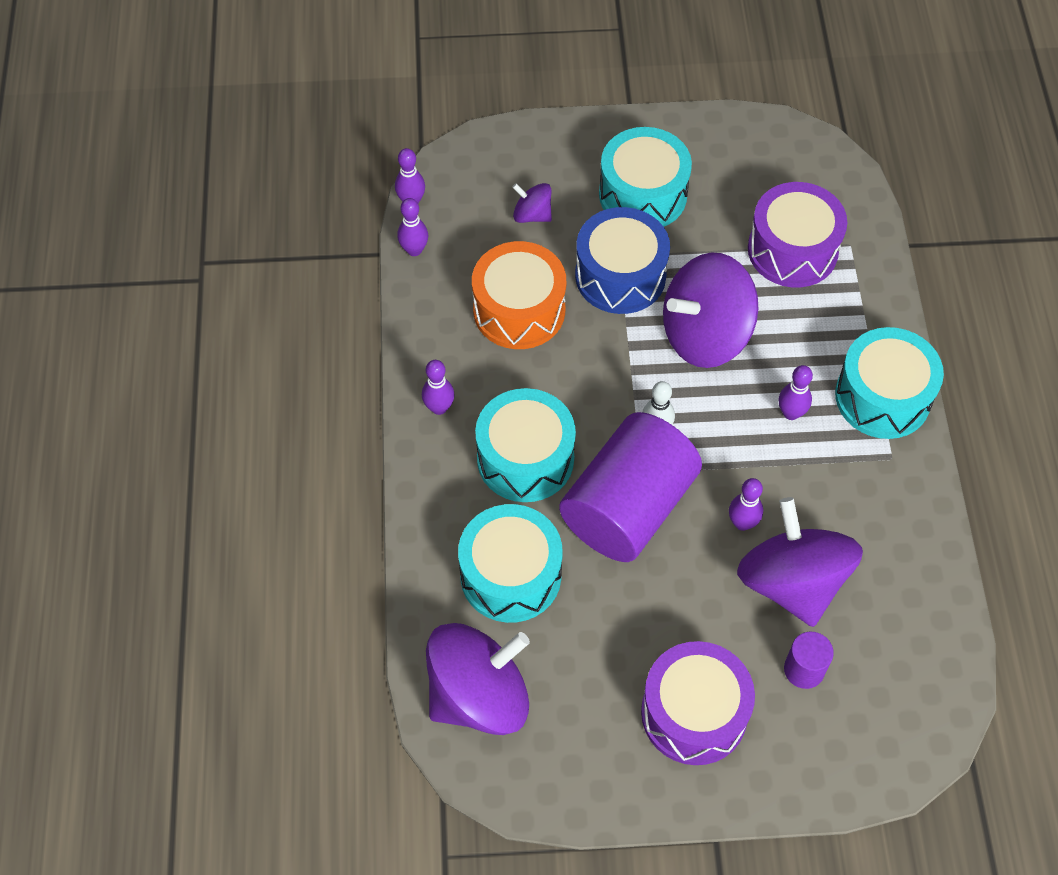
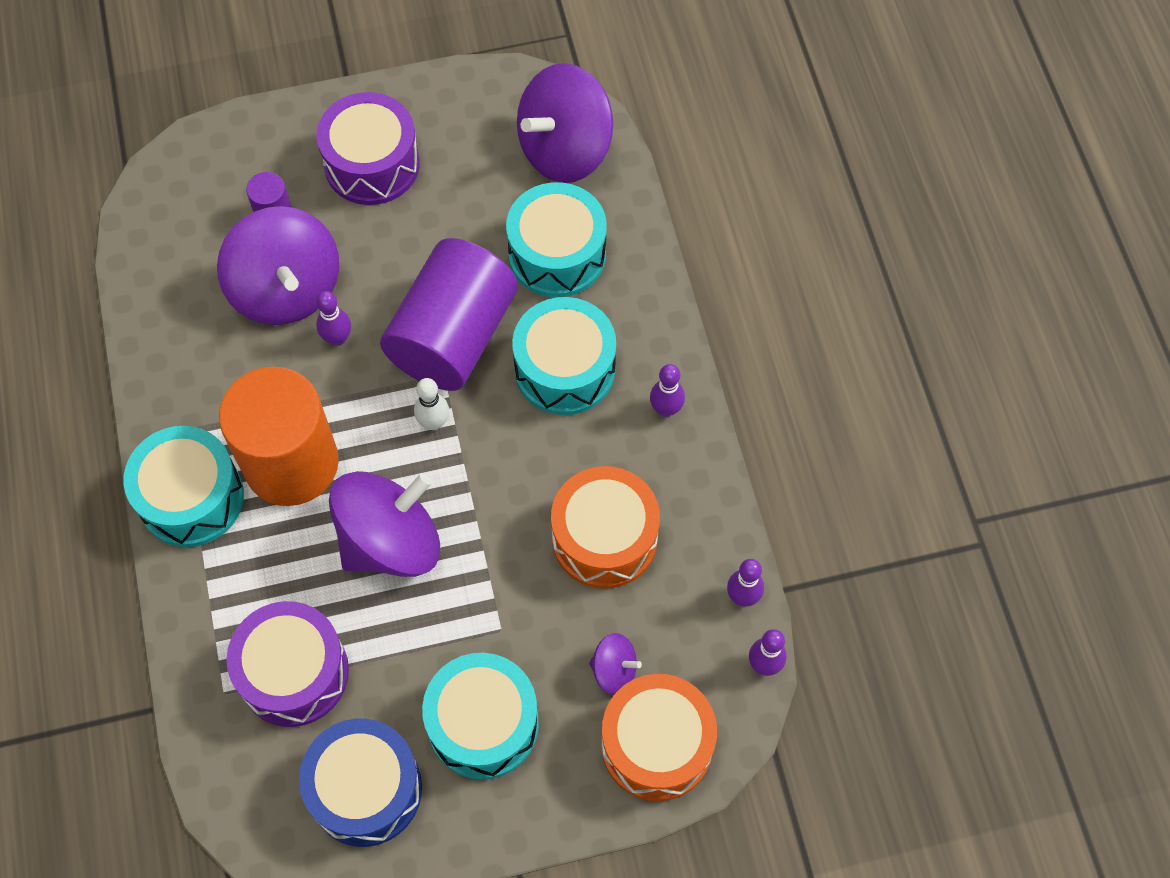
camera: 170 degrees right, 5 degrees up
(510, 162) = (656, 745): none -> orange drum
(620, 275) = (496, 602): blue drum -> blue drum (365, 789)
(791, 413) = (291, 463): purple bowling pin -> orange cylinder

